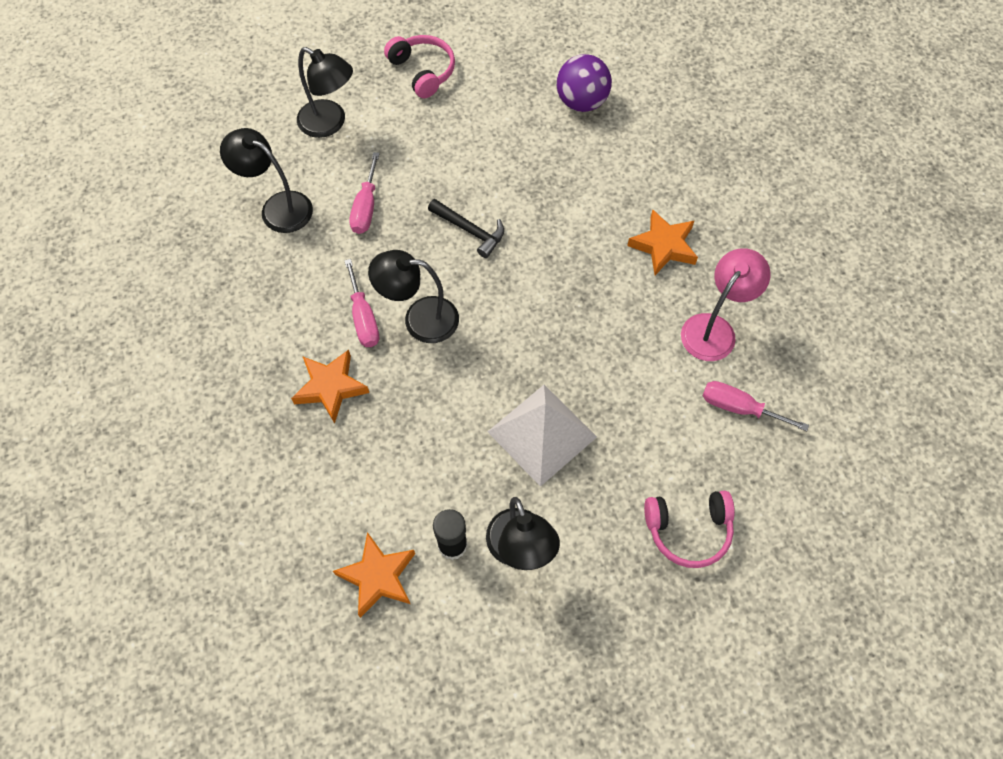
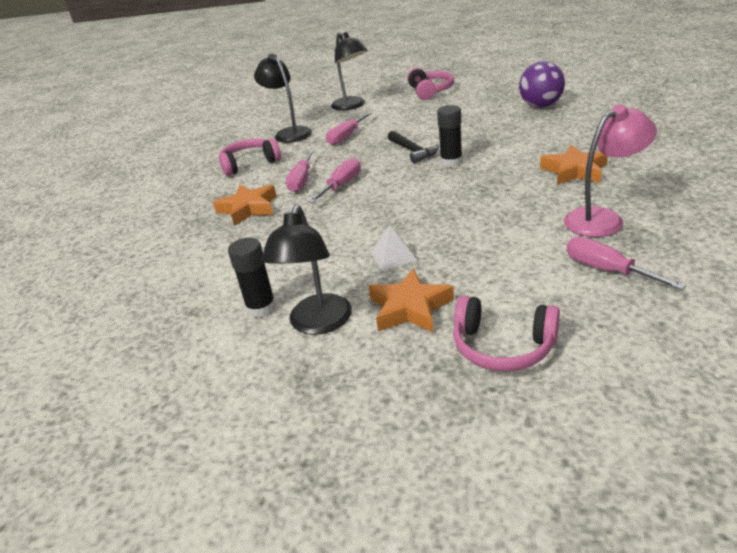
camera: 30 degrees right, 30 degrees down
(268, 291) = (249, 164): none -> pink headphones
(378, 577) = (184, 314): orange star -> orange star (409, 308)
(419, 319) = (341, 185): black lamp -> pink screwdriver
(526, 247) = (451, 162): none -> black glue stick
(542, 434) = (393, 256): white pyramid -> white pyramid, size x0.49

